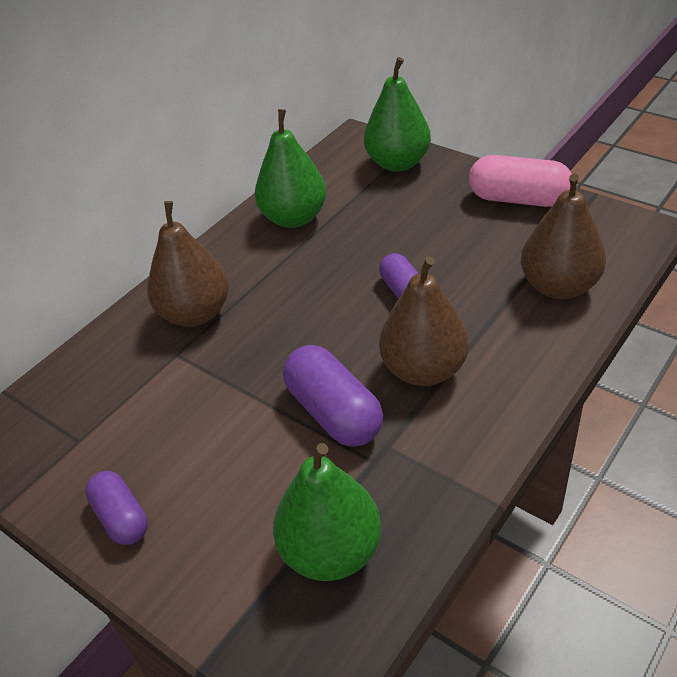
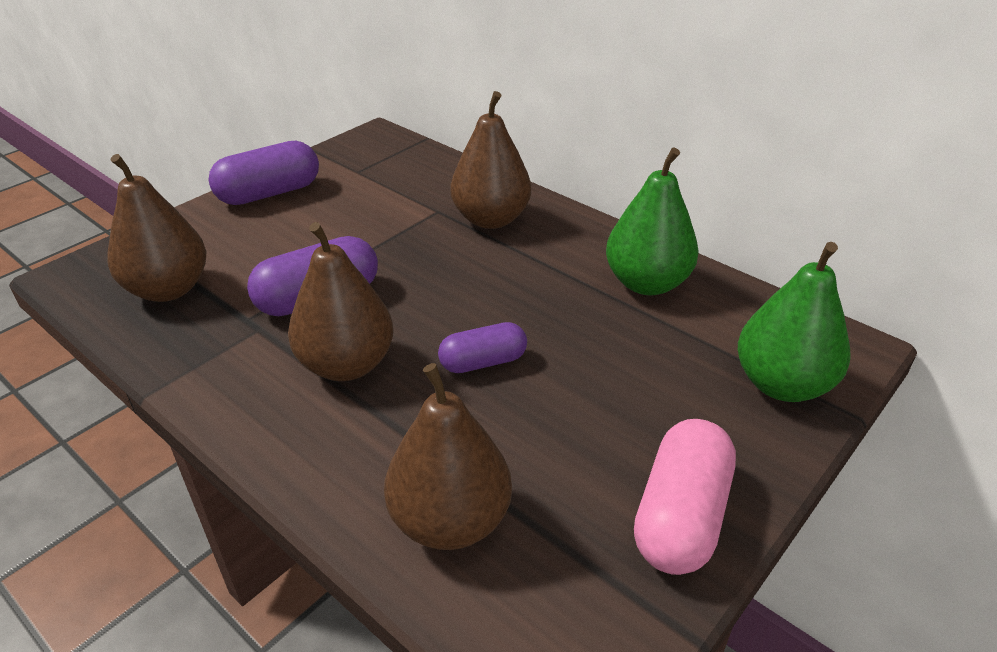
camera: 90 degrees right, 5 degrees down
(121, 517) = (269, 193): purple capsule -> purple capsule, size x1.58
(331, 551) = (168, 289): green pear -> brown pear

